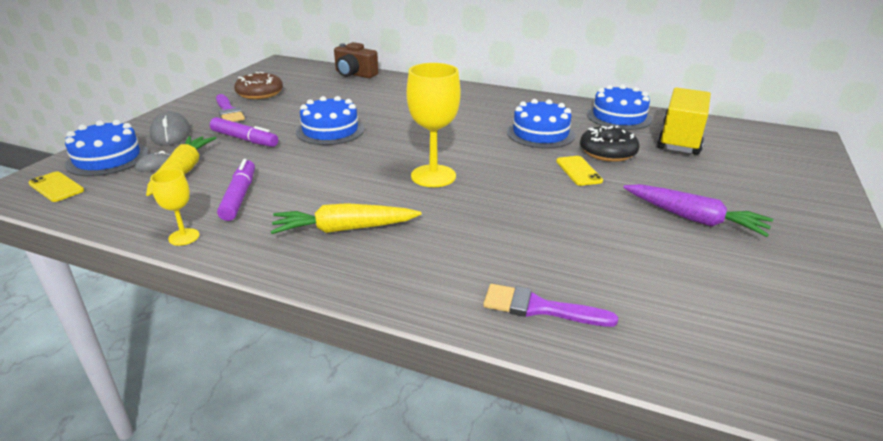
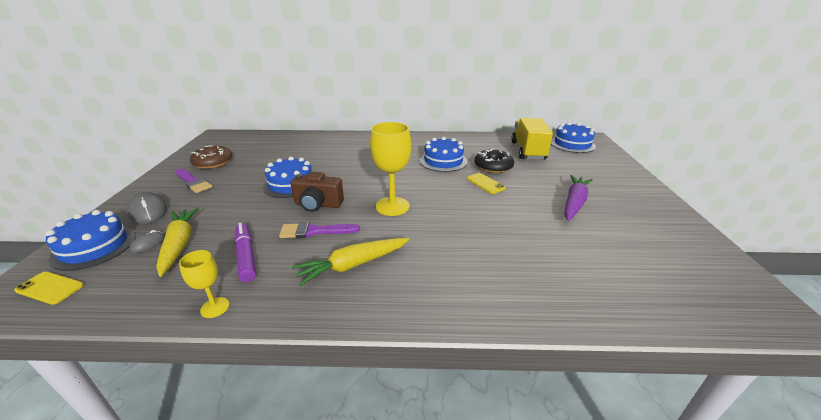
camera: 20 degrees left, 0 degrees up
(244, 139) = (222, 204): purple marker -> none
(354, 74) = (283, 136): brown camera -> brown camera (318, 204)
(539, 308) = (533, 293): purple brush -> purple brush (314, 231)
(619, 117) = (482, 141): blue cake -> blue cake (572, 144)
(693, 218) = (574, 203): purple carrot -> purple carrot turned 75 degrees counterclockwise

